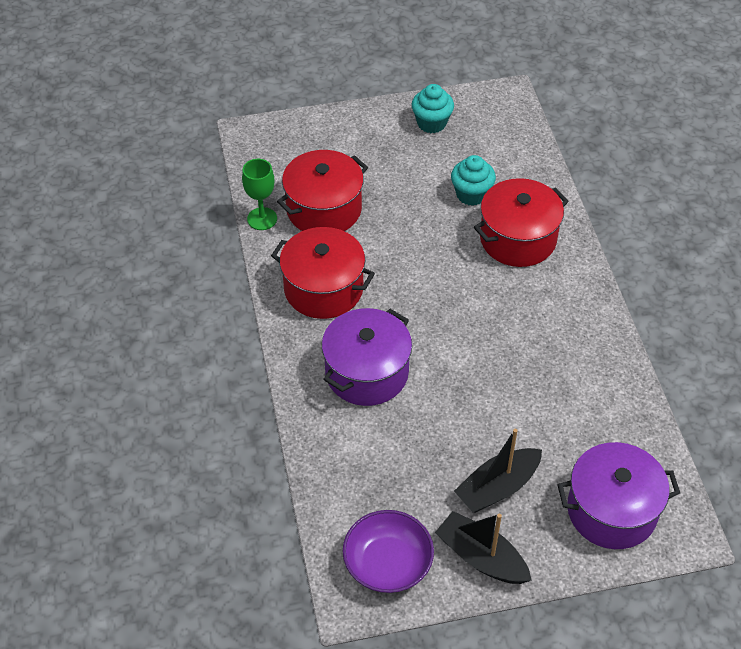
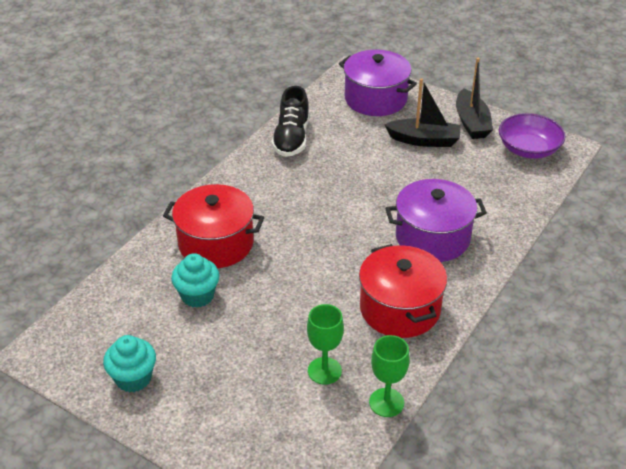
camera: 135 degrees left, 10 degrees down
(324, 209) = (324, 371): red pot -> green goblet
(612, 386) = (291, 138): none -> black shoe

